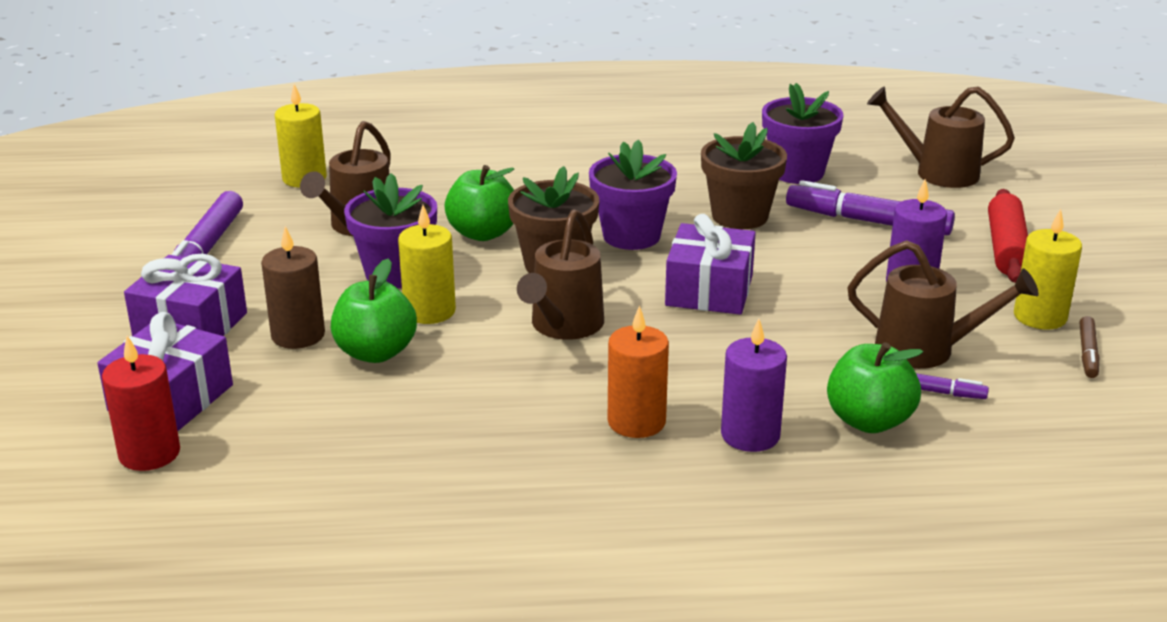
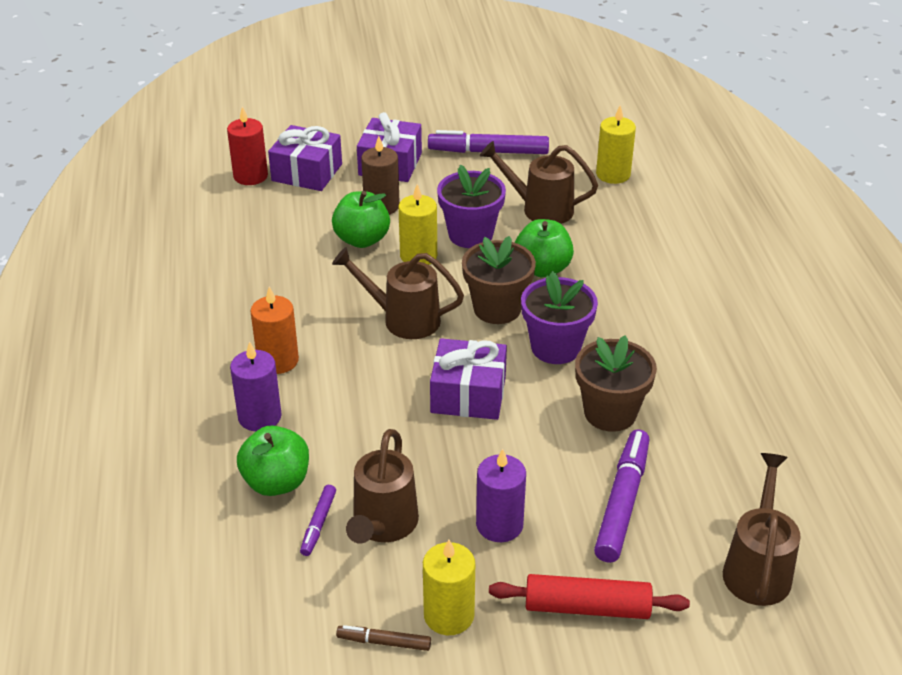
camera: 85 degrees right, 10 degrees up
(797, 172) = (720, 454): purple flower pot -> none

